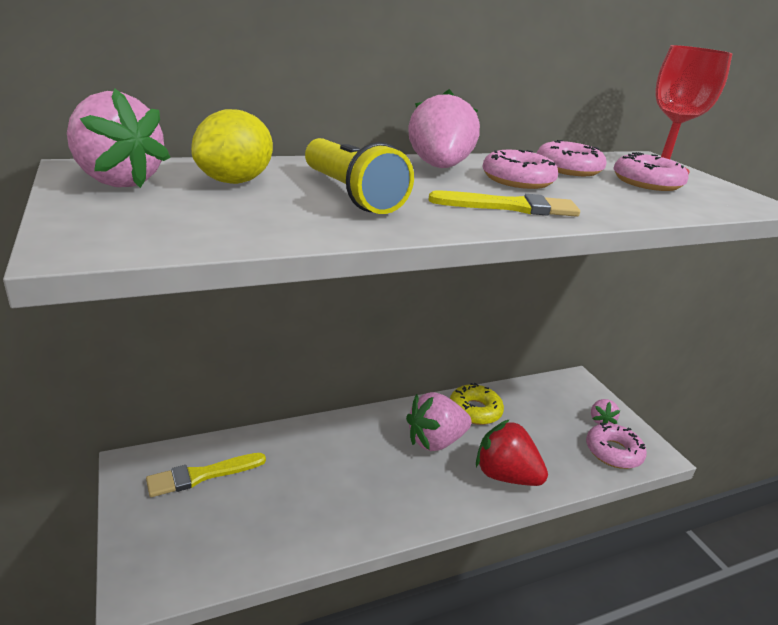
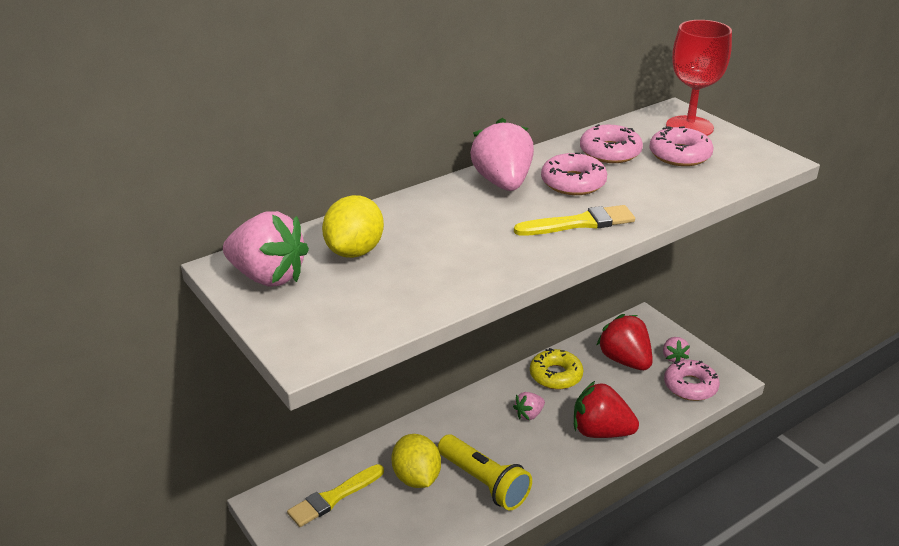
camera: 10 degrees left, 5 degrees up
(295, 476) = (416, 478): none -> yellow lemon
(351, 195) = (453, 242): yellow flashlight -> yellow flashlight (484, 482)
(435, 441) = (529, 414): pink strawberry -> pink strawberry, size x0.52
(549, 412) = (625, 360): none -> red strawberry

